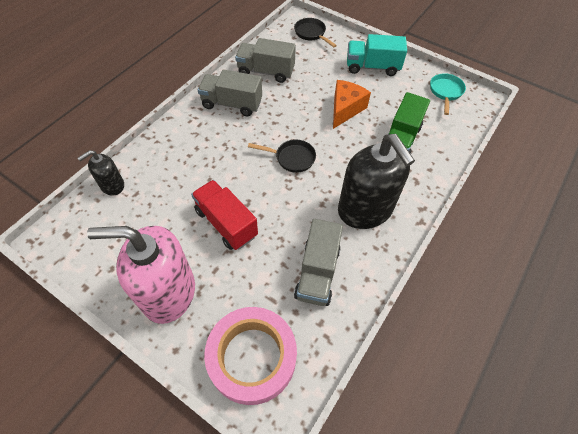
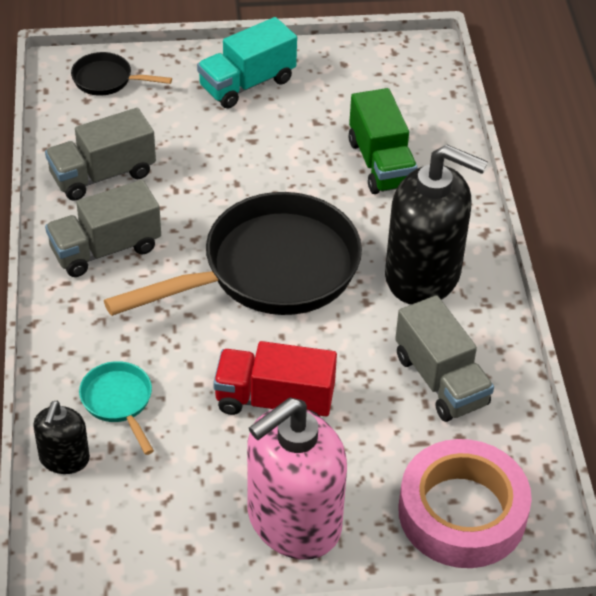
camera: 40 degrees left, 10 degrees down
(292, 158) = (269, 270): black pan -> black pan, size x2.31
(345, 109) = (271, 164): orange cheese -> none
(445, 92) = (376, 67): turquoise pan -> turquoise pan (119, 402)

